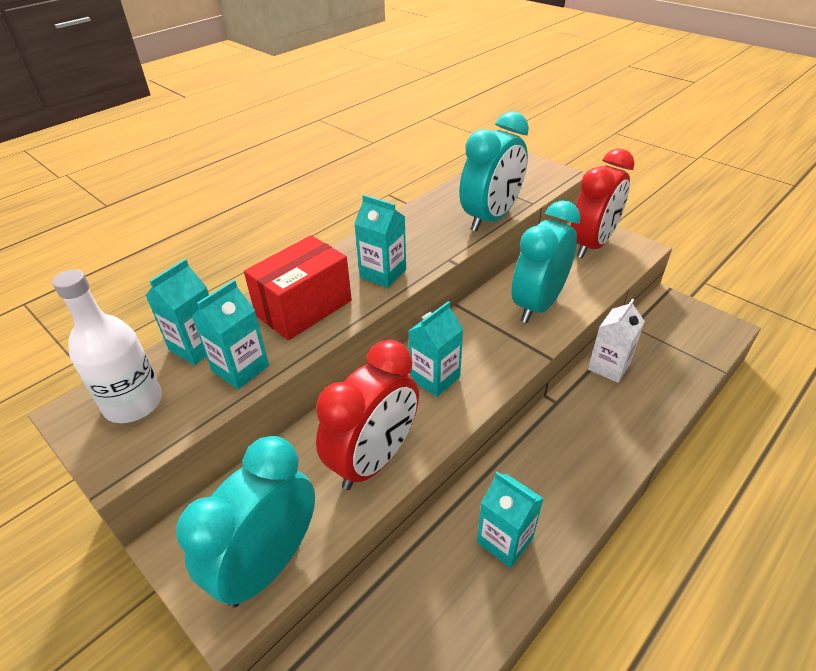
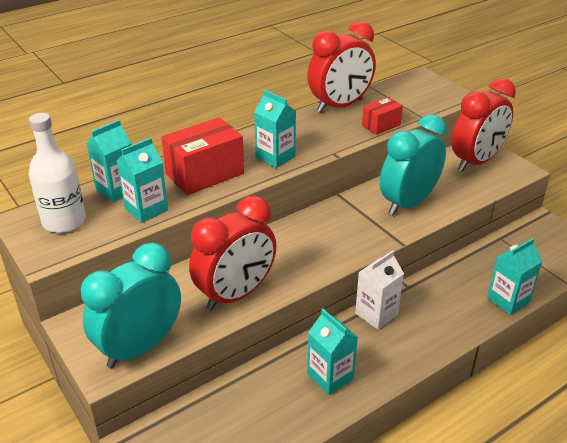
camera: 10 degrees right, 5 degrees down
(435, 378) = (301, 245): turquoise carton -> turquoise carton (508, 300)
(437, 200) = (340, 106): none -> red clock
(490, 218) = (381, 125): turquoise clock -> red box
(608, 367) = (465, 266): white carton -> white carton (376, 314)

